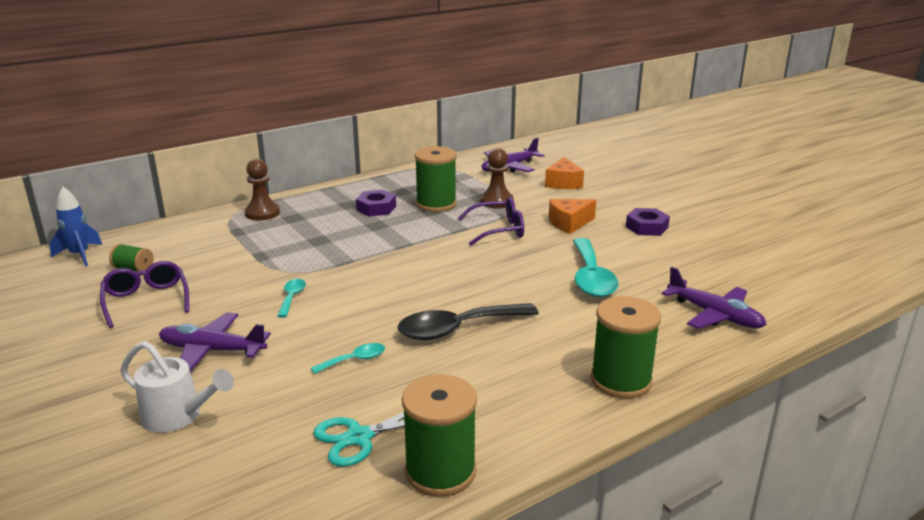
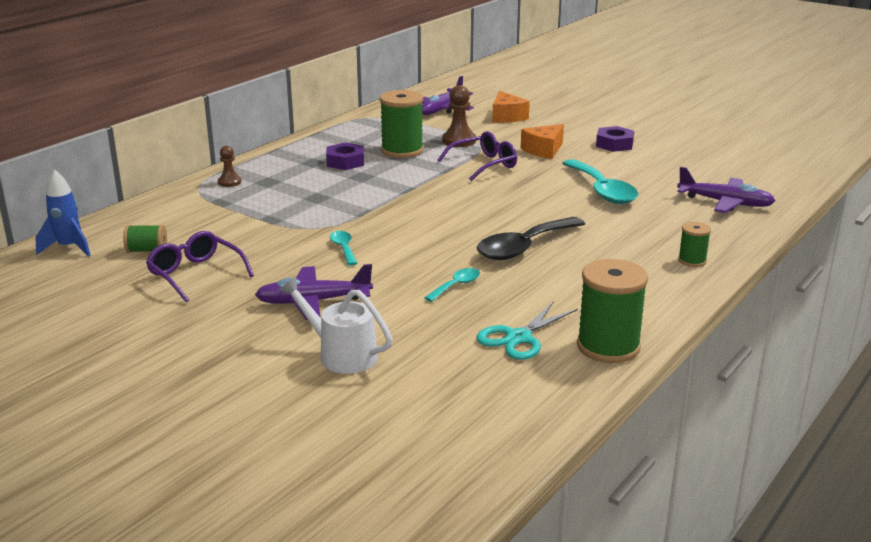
camera: 20 degrees left, 0 degrees up
(179, 416) = (340, 355): white watering can -> white watering can turned 150 degrees counterclockwise
(262, 213) = (229, 182): brown pawn -> brown pawn, size x0.61
(621, 380) = (692, 261): green spool -> green spool, size x0.52

